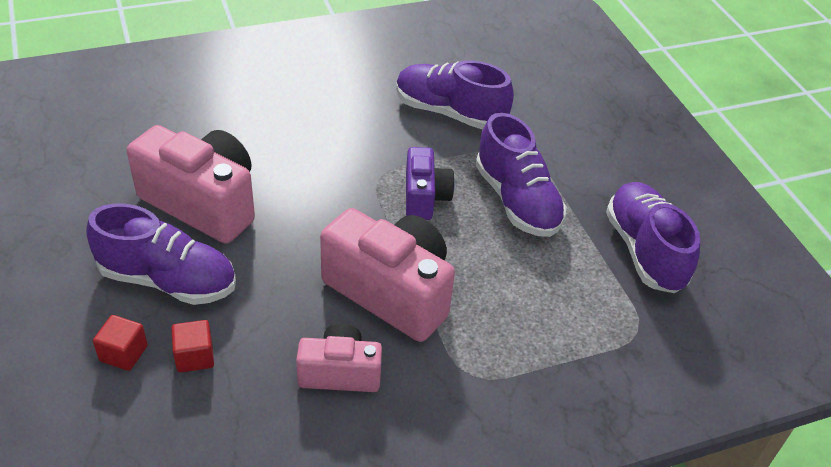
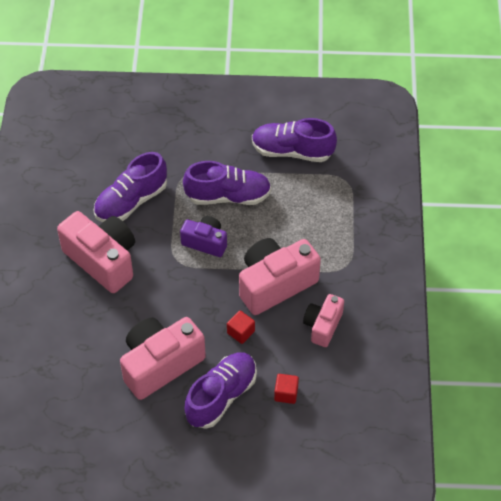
camera: 65 degrees left, 10 degrees up
(123, 353) = (270, 429): red cube -> red cube (241, 332)
(345, 111) = (103, 260): none -> pink camera

